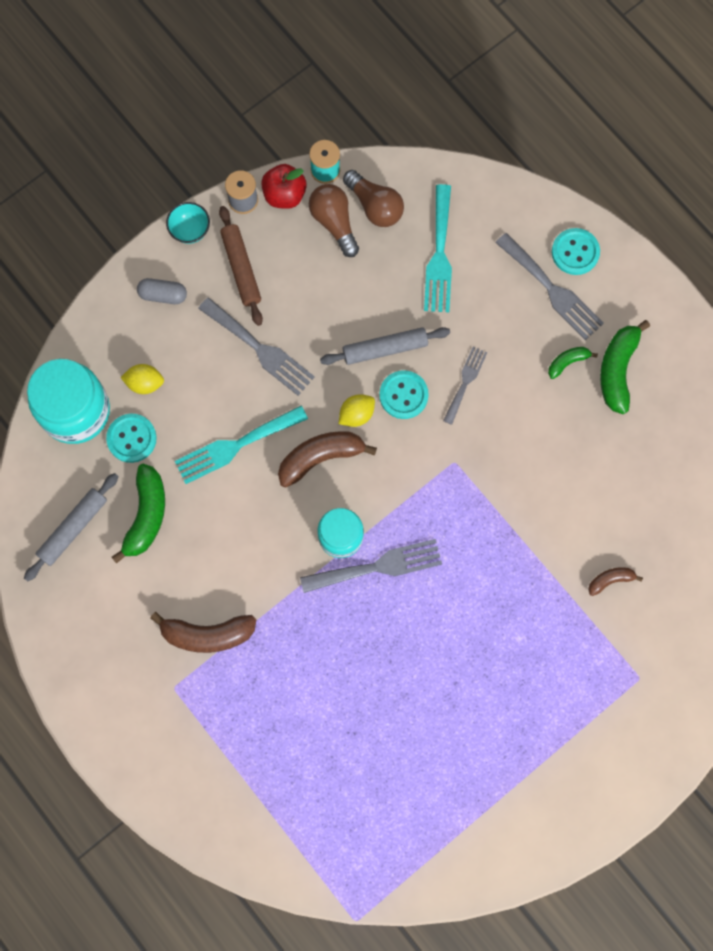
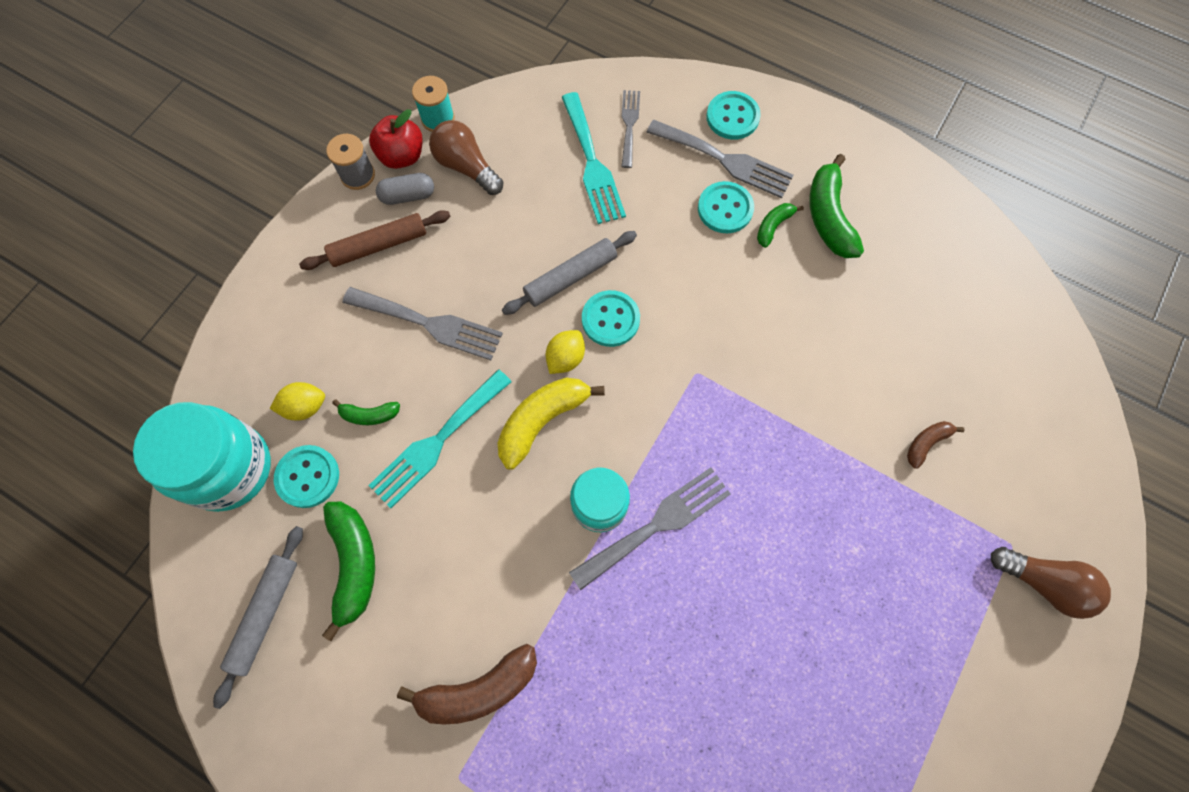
camera: 20 degrees left, 5 degrees down
(163, 295) = (297, 302): grey capsule -> grey capsule (408, 196)
(190, 230) = (307, 224): turquoise bowl -> none
(191, 407) = (369, 415): none -> green banana
(241, 268) = (379, 245): brown rolling pin -> brown rolling pin turned 75 degrees counterclockwise
(320, 457) = (542, 421): brown banana -> yellow banana
(375, 206) = (504, 137): brown light bulb -> brown light bulb (1043, 583)
(465, 382) = (673, 282): grey fork -> grey fork (629, 124)
(534, 333) = (725, 209): none -> turquoise button

